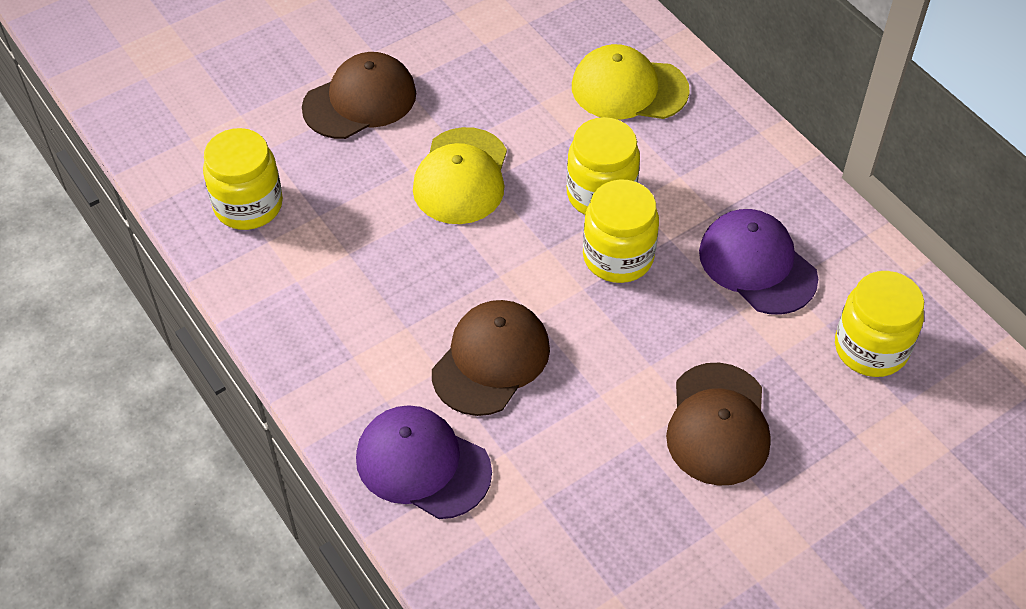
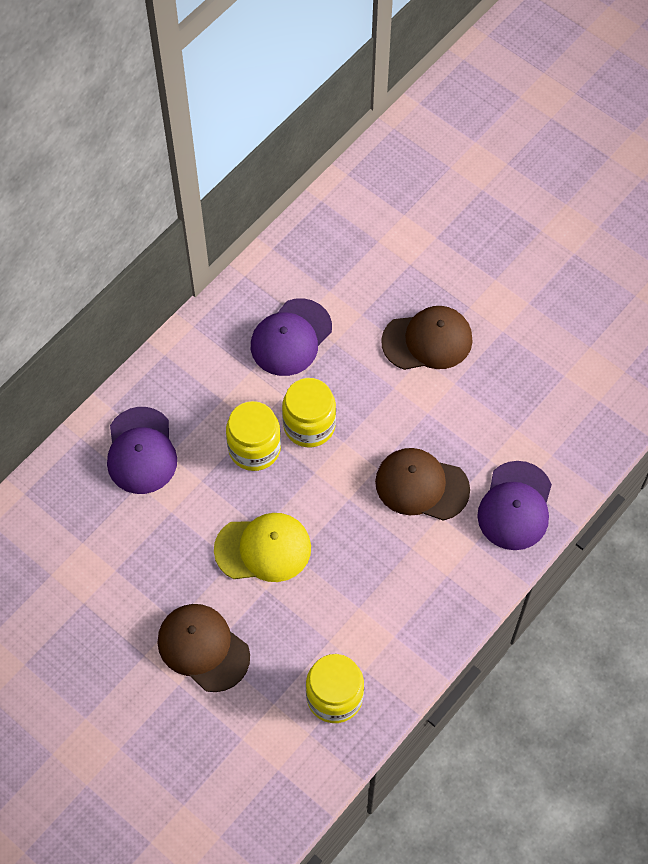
camera: 105 degrees left, 10 degrees up
(629, 88) = (141, 451): yellow cap -> purple cap
(871, 348) = (341, 263): yellow jar -> none

